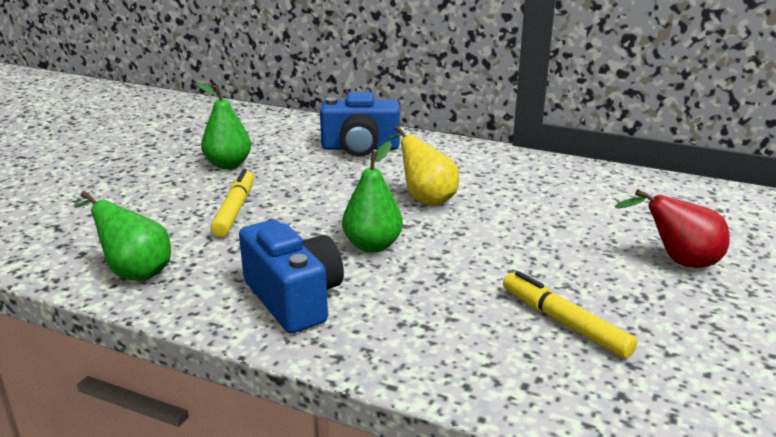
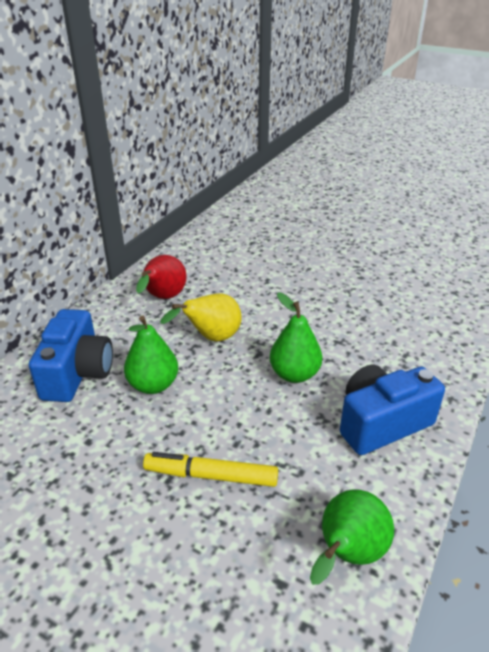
camera: 85 degrees left, 10 degrees up
(228, 164) = (78, 493): green pear -> green pear (153, 385)
(564, 323) = (391, 298): yellow marker -> none
(678, 262) = (318, 247): red pear -> red pear (163, 298)

